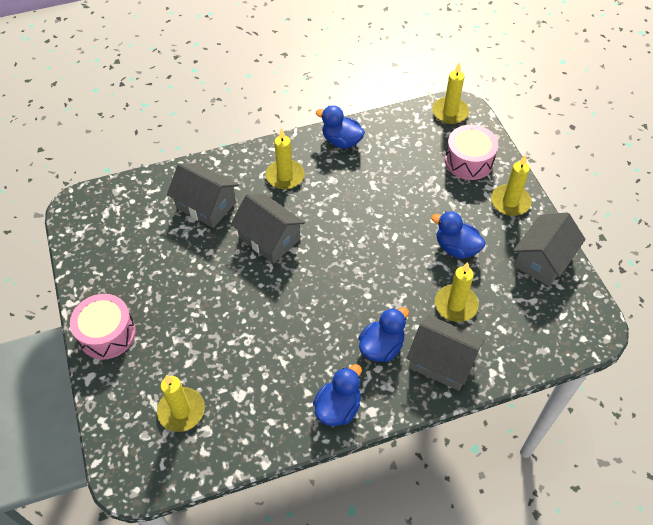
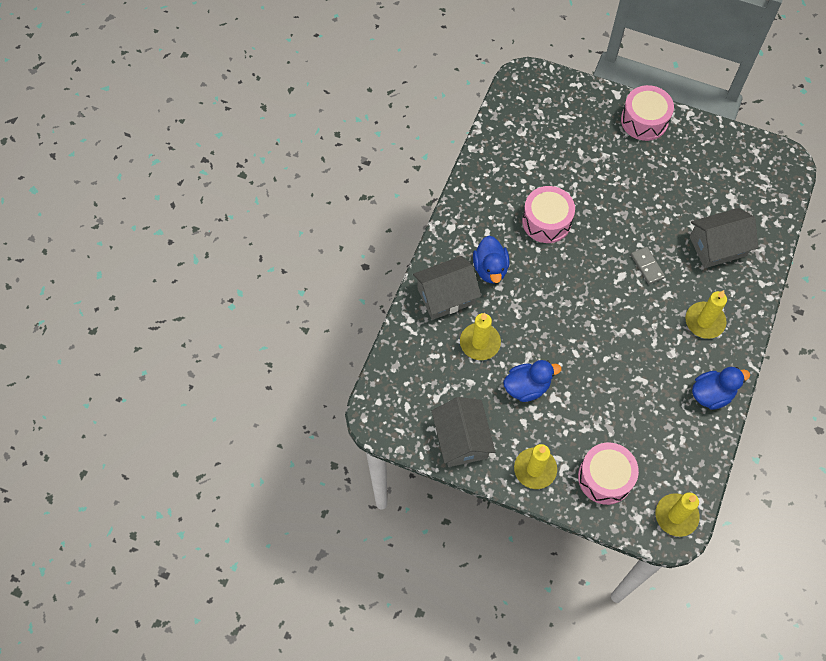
camera: 130 degrees right, 10 degrees up
(181, 411) = (547, 127): yellow candle -> none
(269, 238) = (647, 266): grey house -> grey domino
(291, 337) = (546, 221): none -> pink drum
(338, 407) = (471, 211): blue duck -> none

